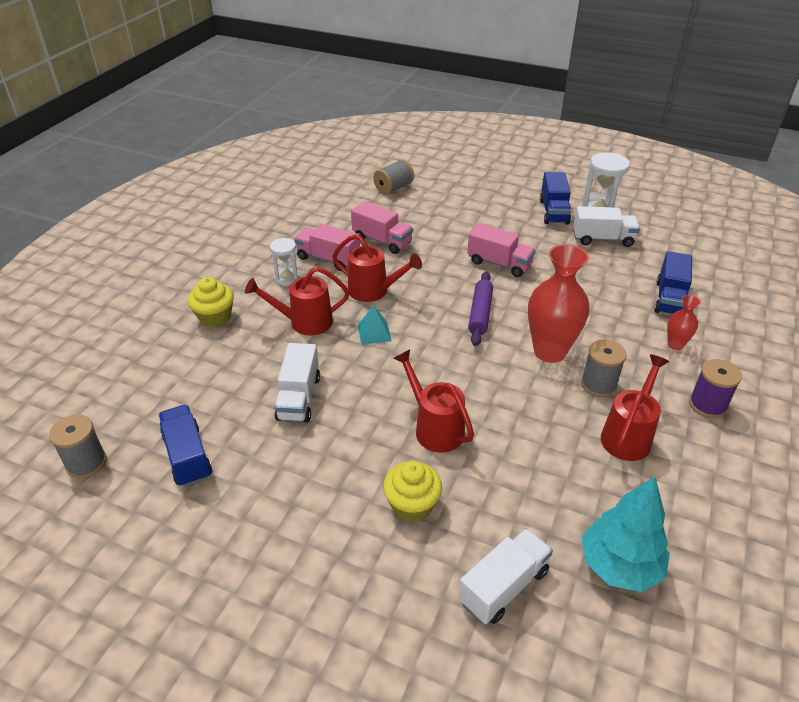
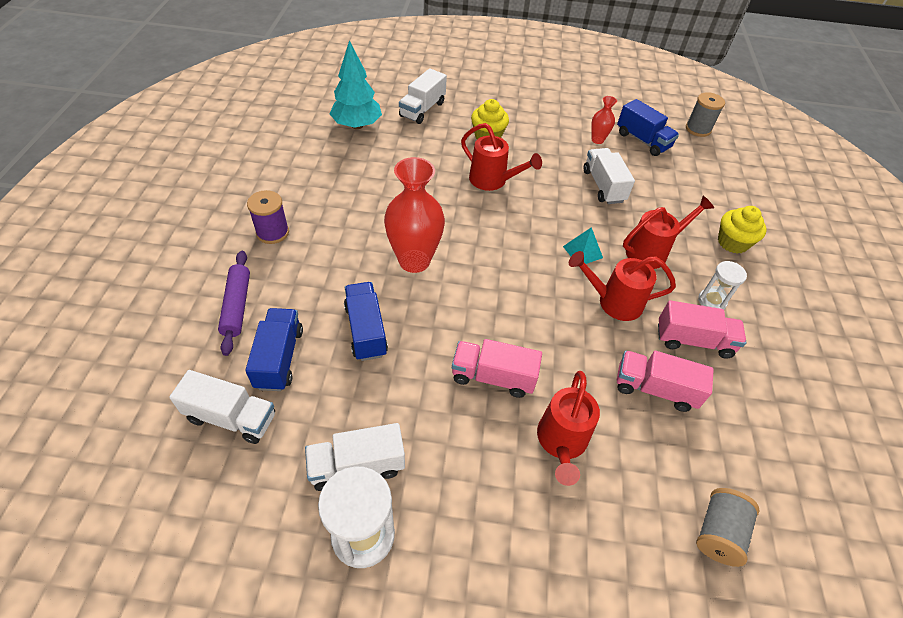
camera: 160 degrees right, 10 degrees up
(480, 313) = (492, 293): purple rolling pin -> purple rolling pin (237, 306)
(553, 212) = (438, 527): blue truck -> blue truck (366, 330)
(598, 384) = (367, 235): grey spool -> none
(628, 435) = (344, 198): red watering can -> red watering can (561, 443)
(675, 345) = (287, 291): red vase -> red vase (597, 140)
(696, 272) = (231, 417): none -> white truck

